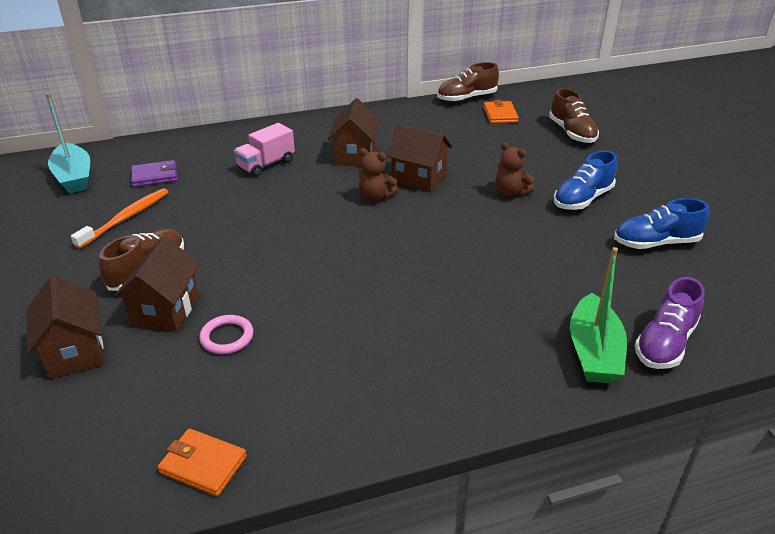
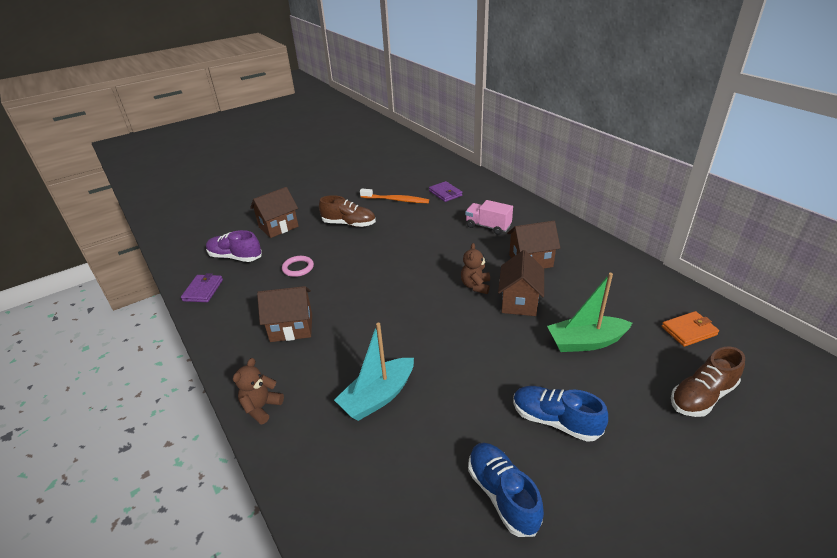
camera: 75 degrees right, 0 degrees up
(74, 177) = (428, 171): turquoise boat -> turquoise boat (378, 397)
(166, 310) = (316, 241): brown house -> brown house (291, 328)
(203, 465) = (203, 290): orange wallet -> purple wallet
(466, 98) = (702, 300): brown shoe -> none
(511, 192) = (533, 363): brown teddy bear -> brown teddy bear (261, 407)
(593, 352) = (314, 451): green boat -> green boat (585, 342)
(665, 343) = (335, 506): purple shoe -> purple shoe (235, 257)

